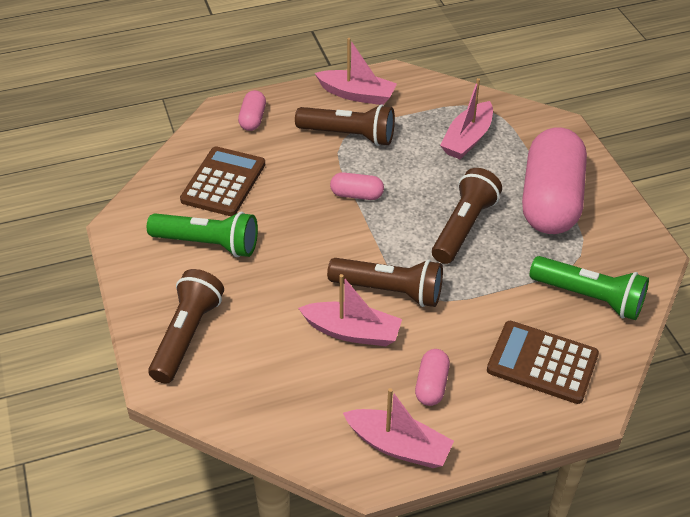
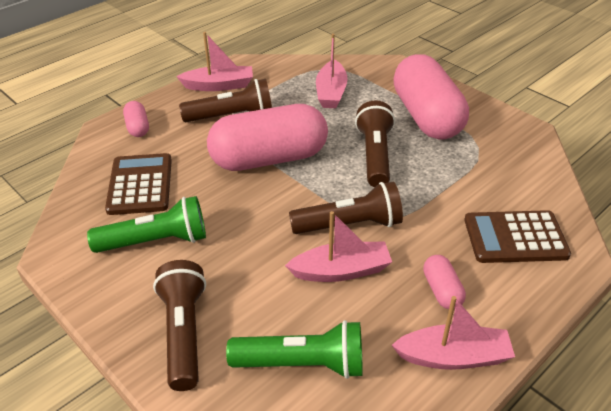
camera: 25 degrees left, 5 degrees down
(356, 195) = (269, 158): pink capsule -> pink capsule, size x2.36
(589, 297) = (510, 176): green flashlight -> green flashlight (302, 364)

